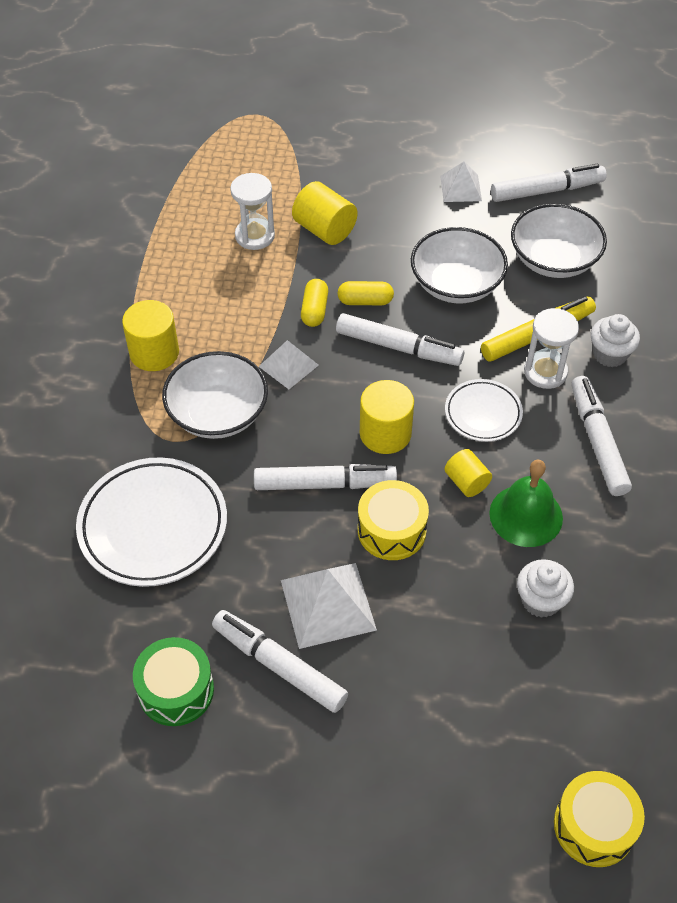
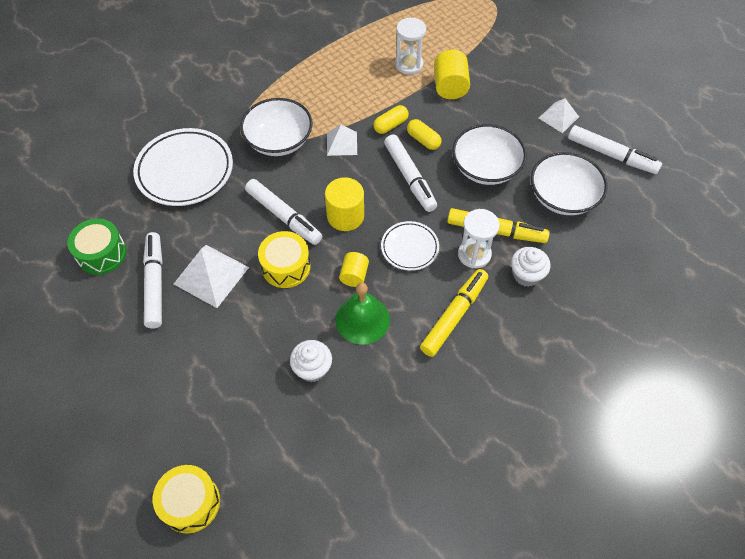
camera: 45 degrees right, 5 degrees up
(154, 353) = (287, 88): yellow cylinder -> none
(597, 441) = (454, 316): white marker -> yellow marker

